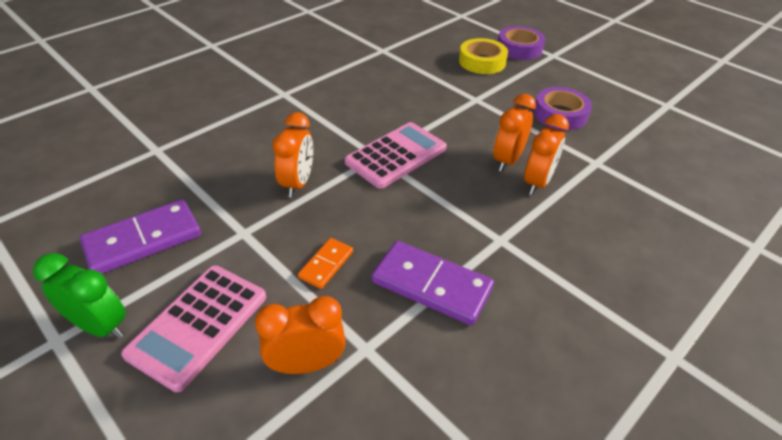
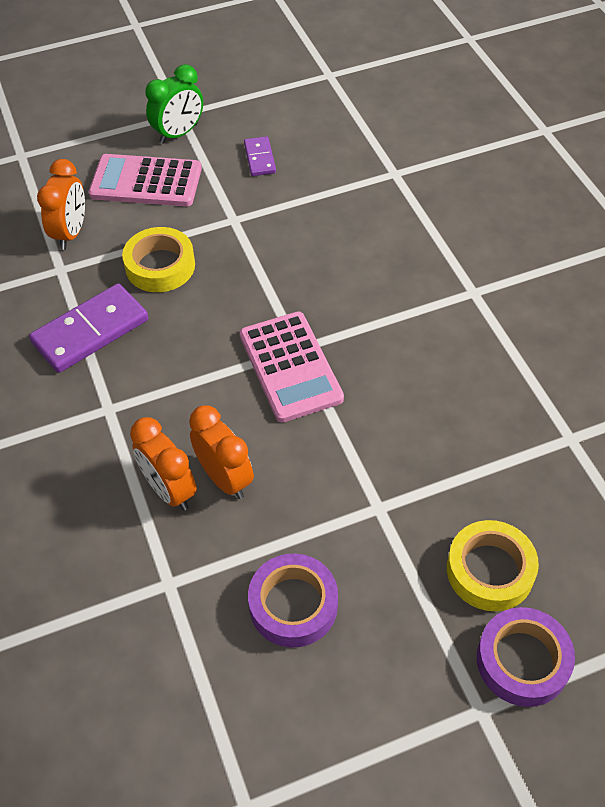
camera: 115 degrees right, 10 degrees up
(143, 240) = (259, 158): purple domino -> purple domino, size x0.54
(198, 325) = (146, 182): pink calculator -> pink calculator turned 45 degrees counterclockwise
(298, 183) = (284, 270): orange clock -> none
(326, 264) = (160, 266): orange domino -> yellow tape

